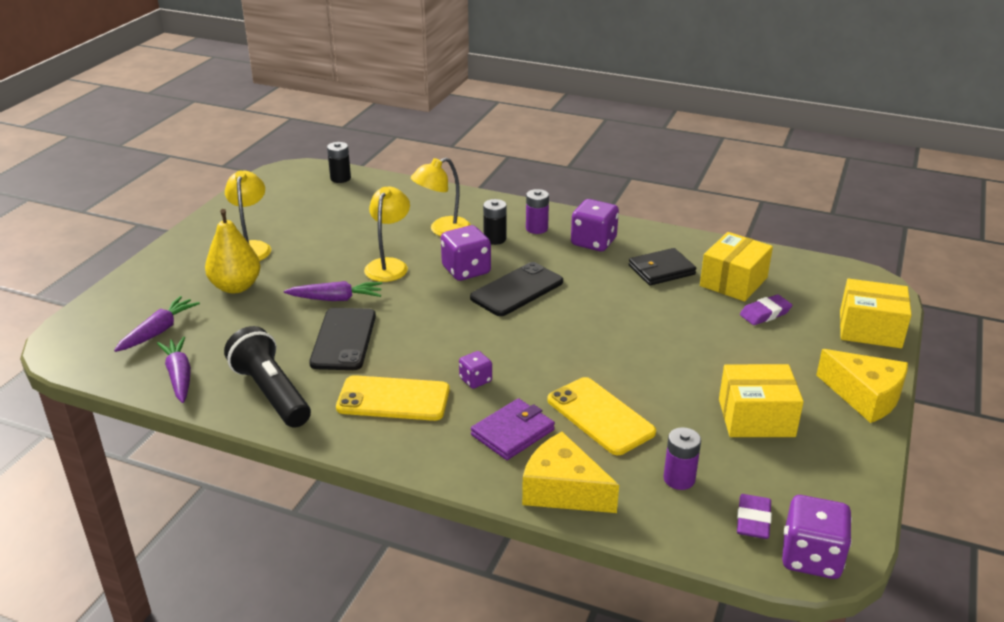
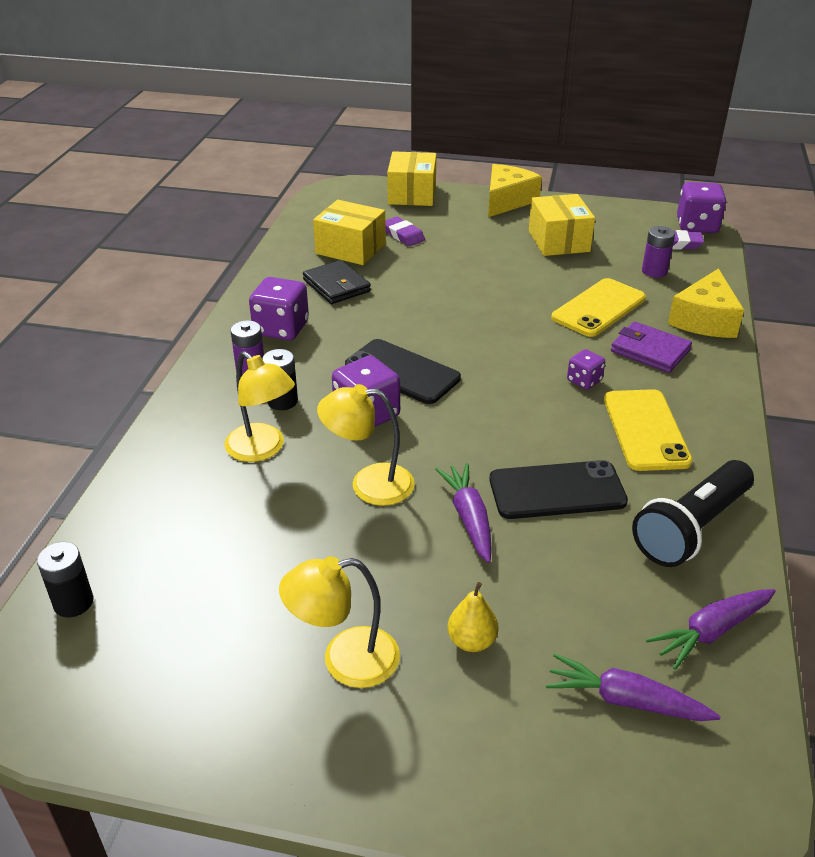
camera: 100 degrees left, 5 degrees up
(236, 287) = (472, 641): yellow pear -> yellow pear, size x0.57

